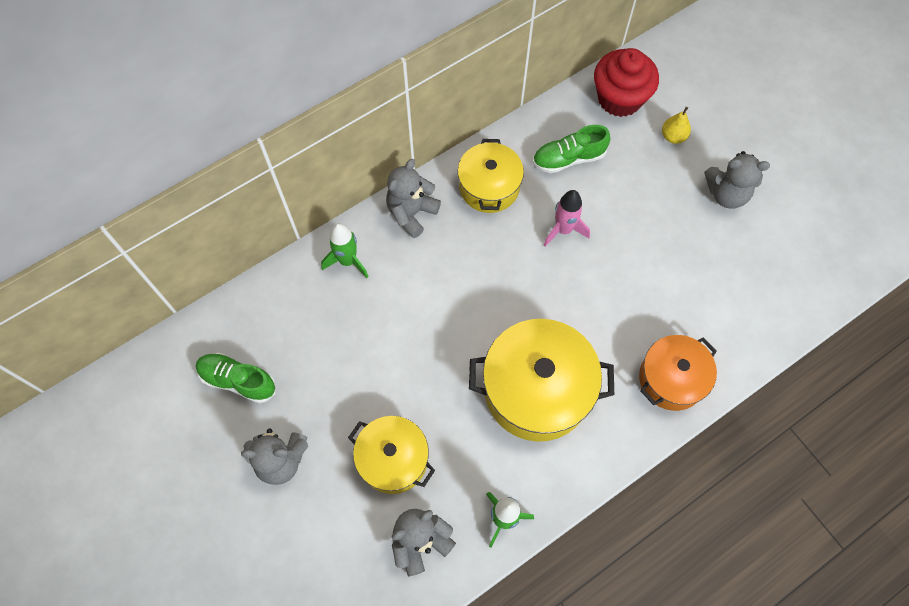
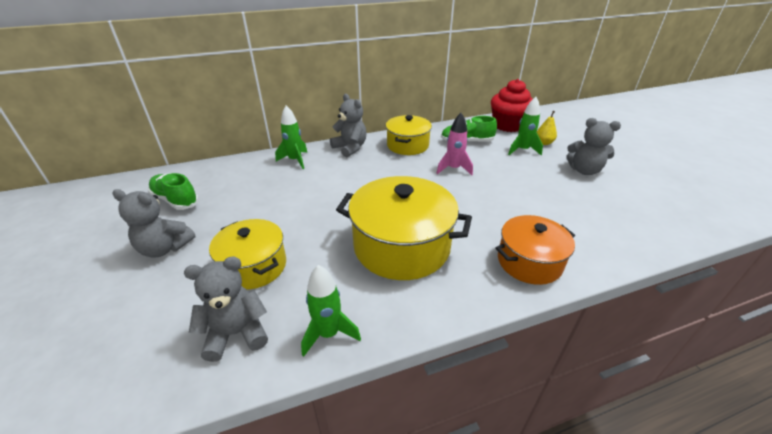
camera: 15 degrees right, 30 degrees down
(411, 213) = (350, 148): grey teddy bear -> grey teddy bear turned 90 degrees clockwise
(646, 163) = (522, 150): none -> green rocket

